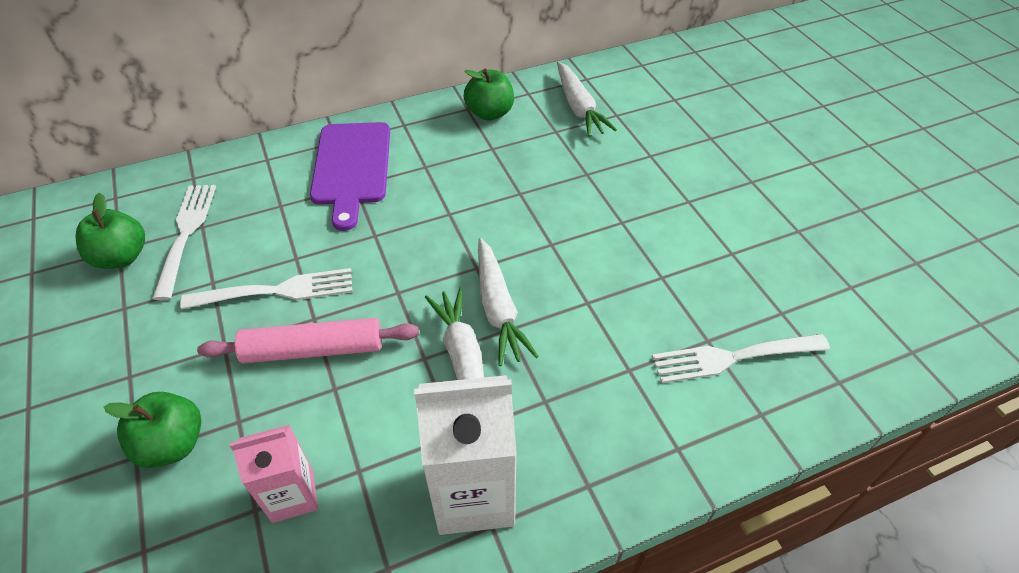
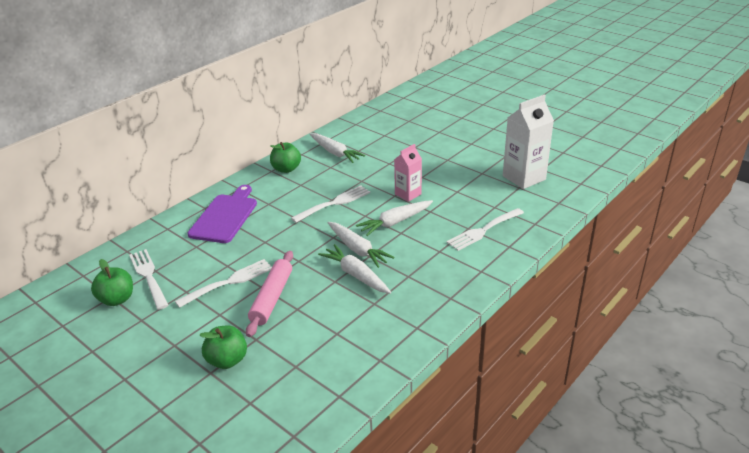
camera: 25 degrees left, 15 degrees down
(292, 495) = (311, 354): pink carton -> pink carton (408, 194)
(313, 349) = (272, 298): pink rolling pin -> pink rolling pin turned 45 degrees counterclockwise
(352, 167) = (225, 216): purple cutting board -> purple cutting board turned 135 degrees counterclockwise
(474, 494) = (400, 320): white carton -> white carton (524, 178)
(517, 202) = (333, 204): none -> white fork
(590, 277) = (395, 222): none -> white carrot

